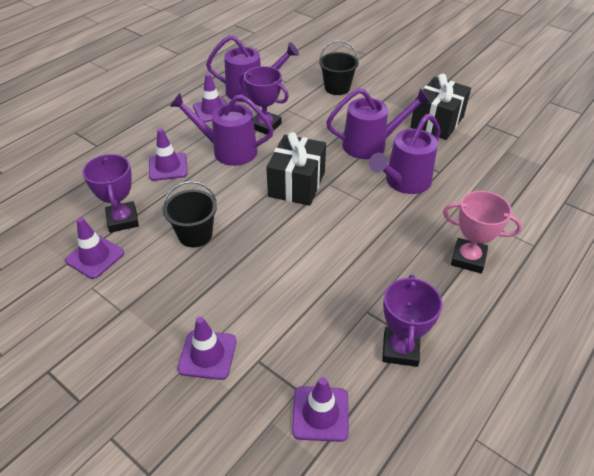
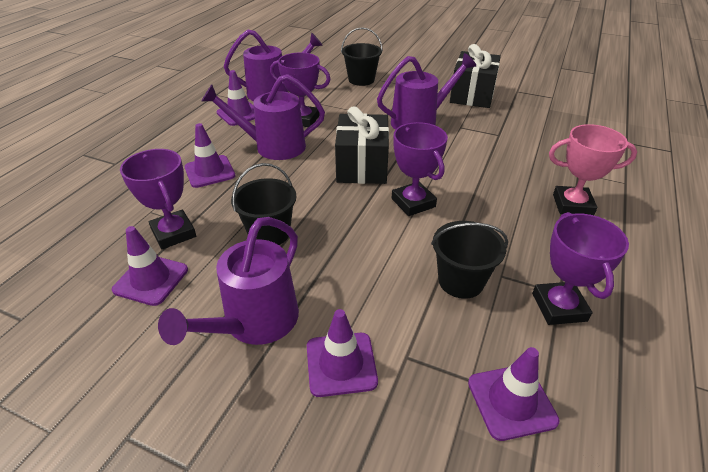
camera: 15 degrees left, 5 degrees down
(325, 229) = (413, 203): none -> purple trophy
(330, 309) = (461, 281): none -> black bucket
(404, 182) = (470, 148): purple watering can -> purple watering can (254, 323)

